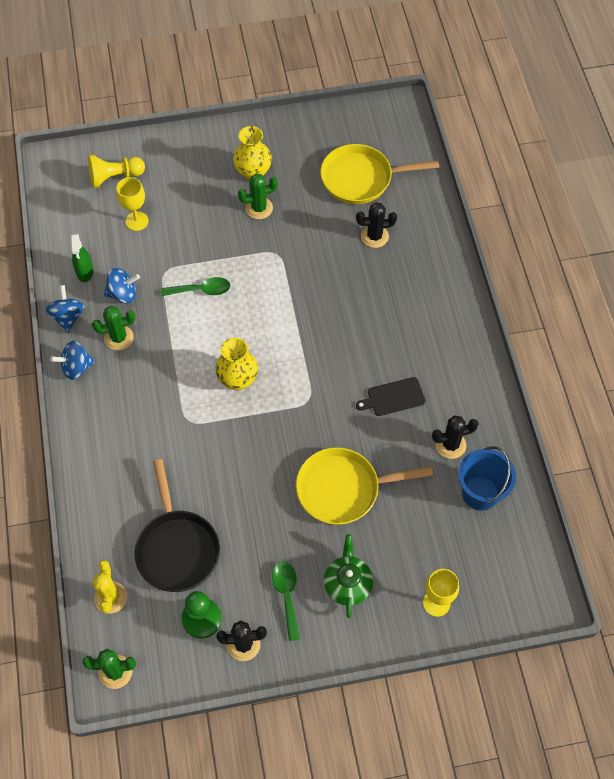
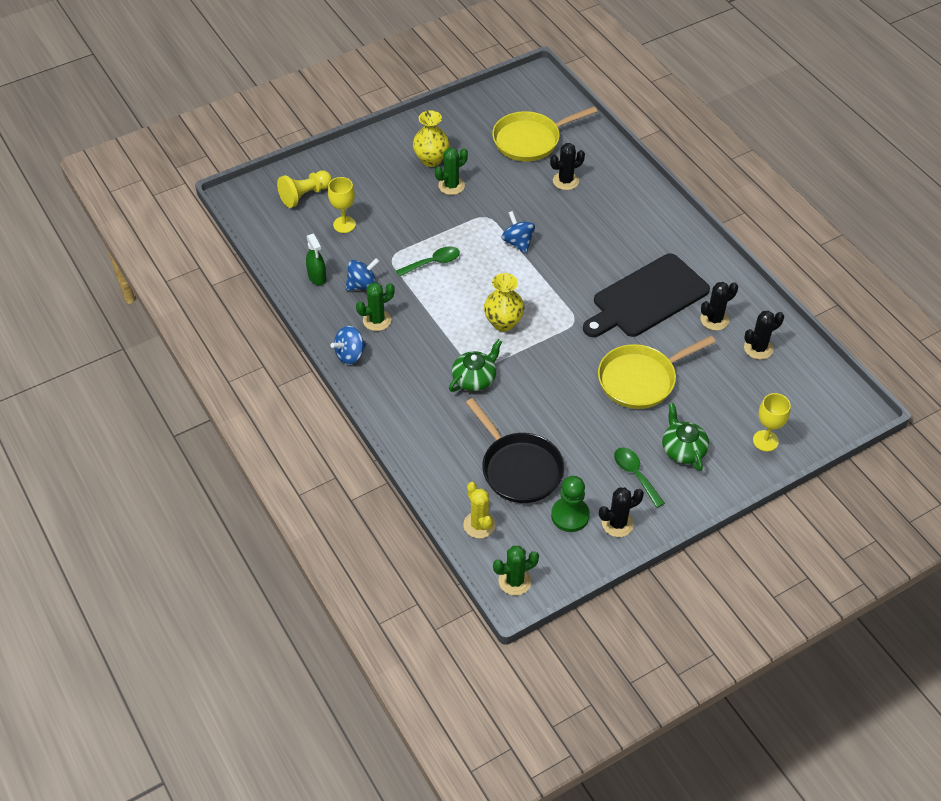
camera: 20 degrees left, 10 degrees down
(68, 317) = (320, 317): blue spinning top -> blue spinning top (518, 242)
(181, 433) = (475, 378): none -> green teapot
(393, 397) = (647, 298): black cutting board -> black cutting board, size x2.16
(480, 493) = (758, 348): blue bucket -> black cactus

